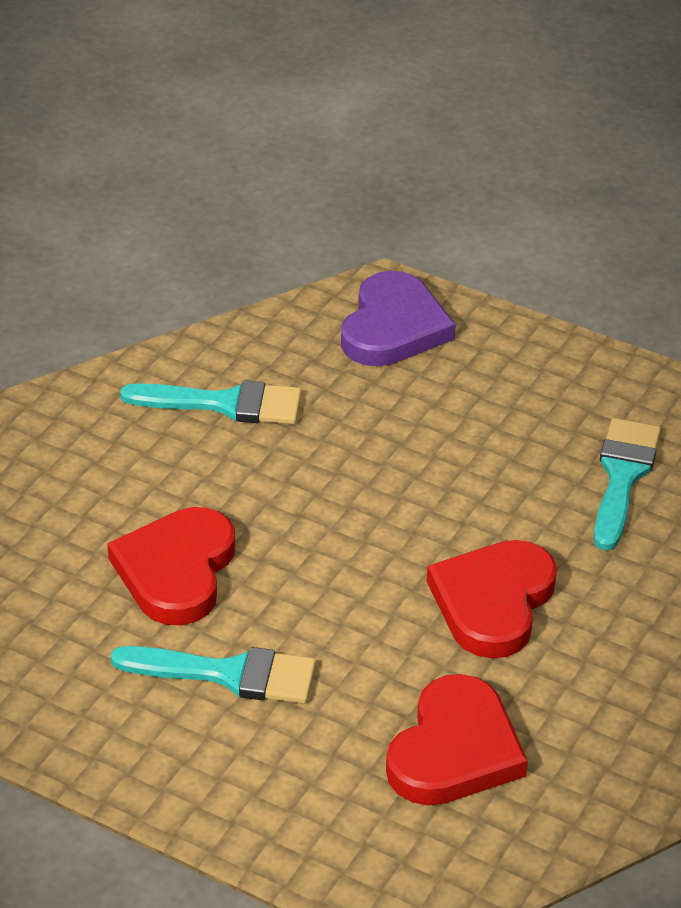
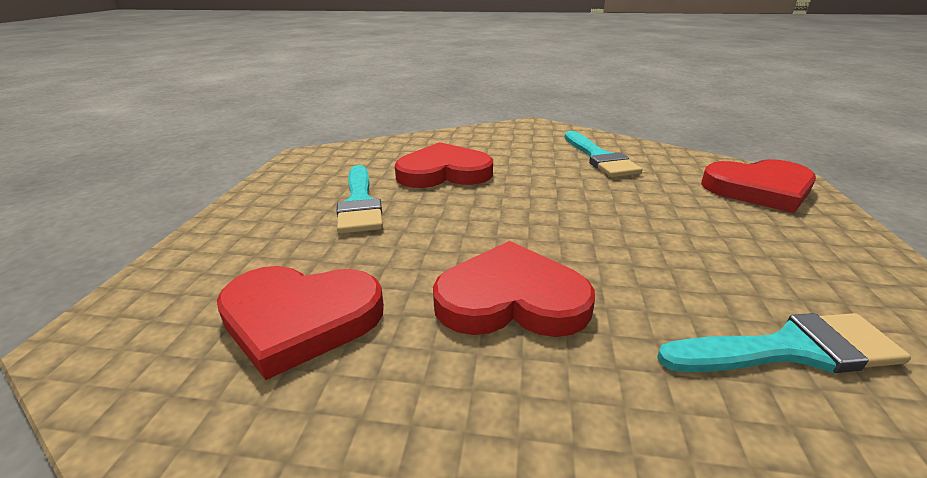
camera: 70 degrees right, 10 degrees down
(393, 327) = (759, 189): purple heart -> red heart

